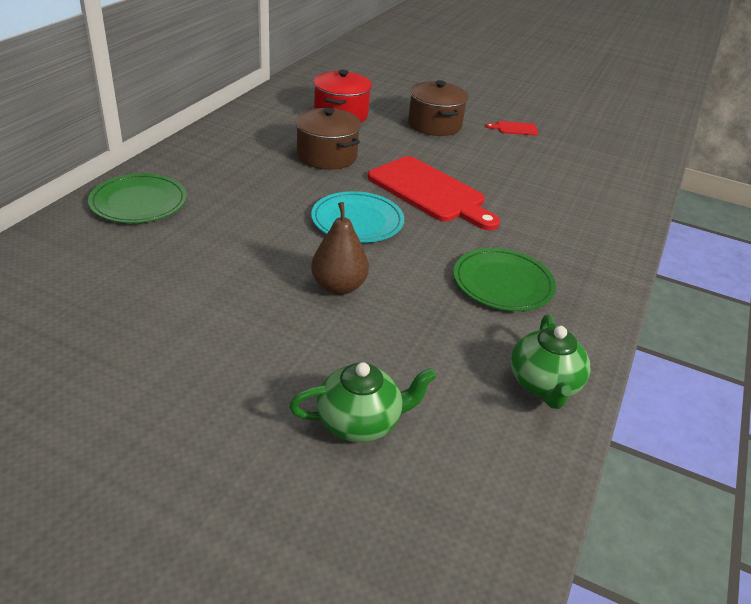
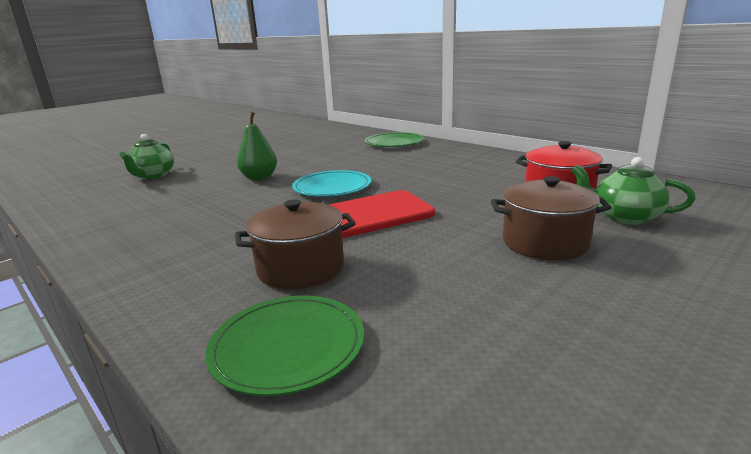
camera: 115 degrees right, 15 degrees down
(327, 156) = (451, 184): brown pot -> brown pot (301, 268)
(339, 287) = (259, 178): brown pear -> green pear
(503, 283) = (194, 225): green plate -> green plate (288, 347)
(514, 128) = (551, 312): red cutting board -> none
(544, 384) = (88, 219): green teapot -> green teapot (624, 217)

